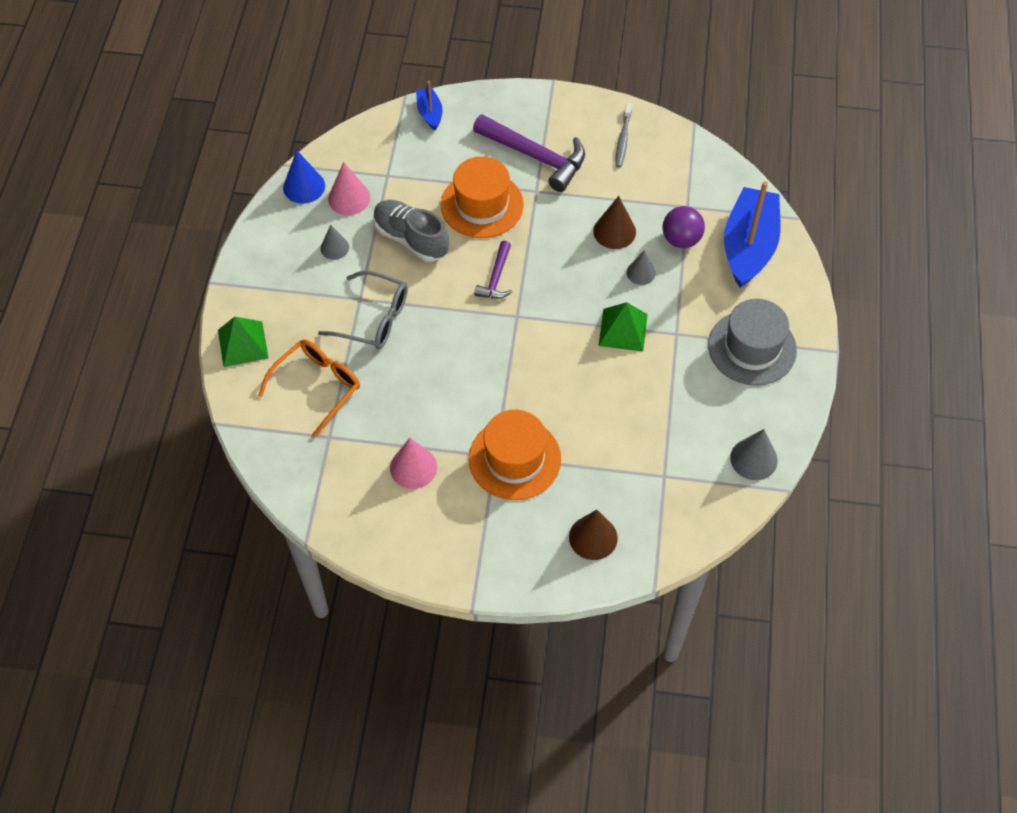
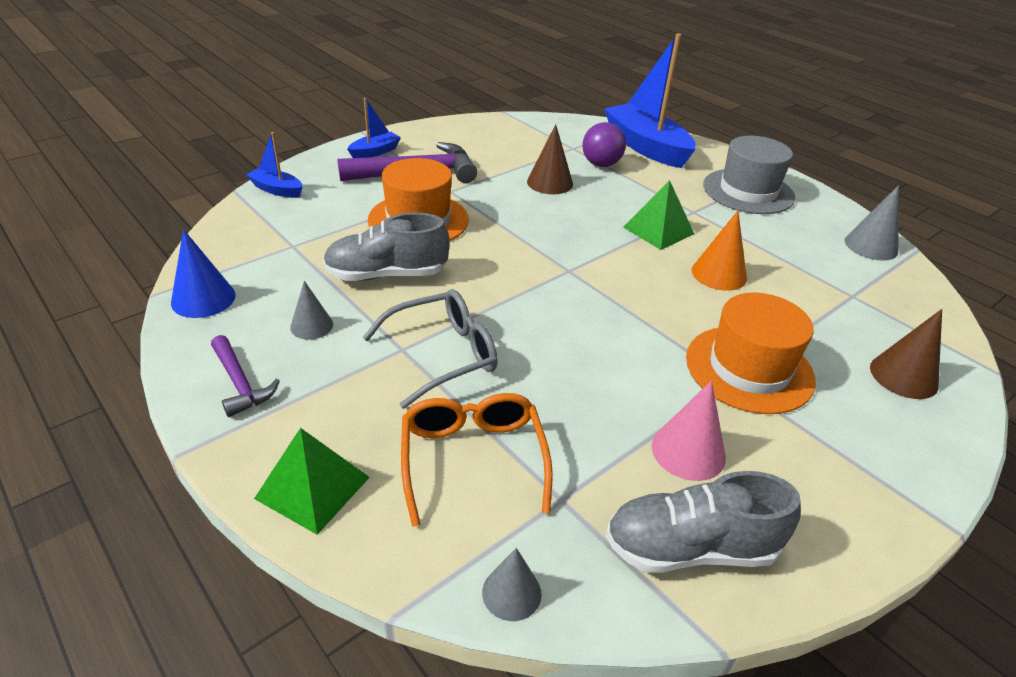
camera: 50 degrees left, 20 degrees down
(349, 198) = (273, 280): pink cone -> none
(349, 502) = (690, 548): none -> grey shoe
(496, 278) = (509, 257): purple hammer -> purple hammer (240, 383)
(534, 112) = (375, 152): none -> blue boat
(604, 392) = (719, 274): none -> orange cone
(623, 139) = (468, 137): grey toothbrush -> none
(641, 273) = (609, 194): grey cone -> grey cone (511, 592)

